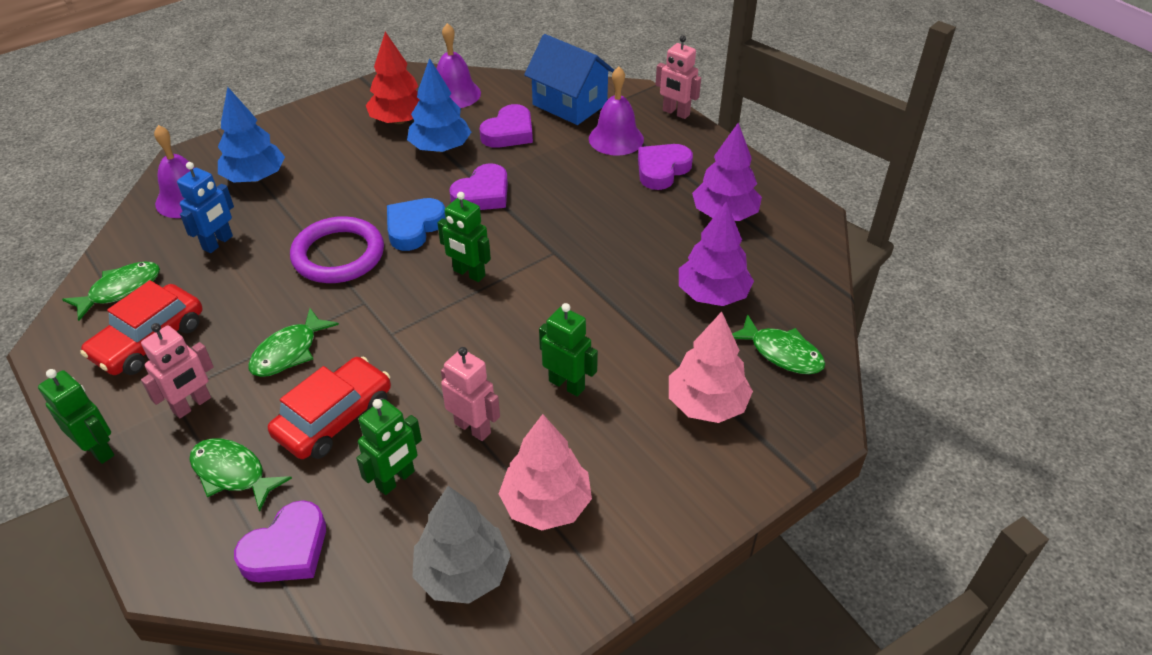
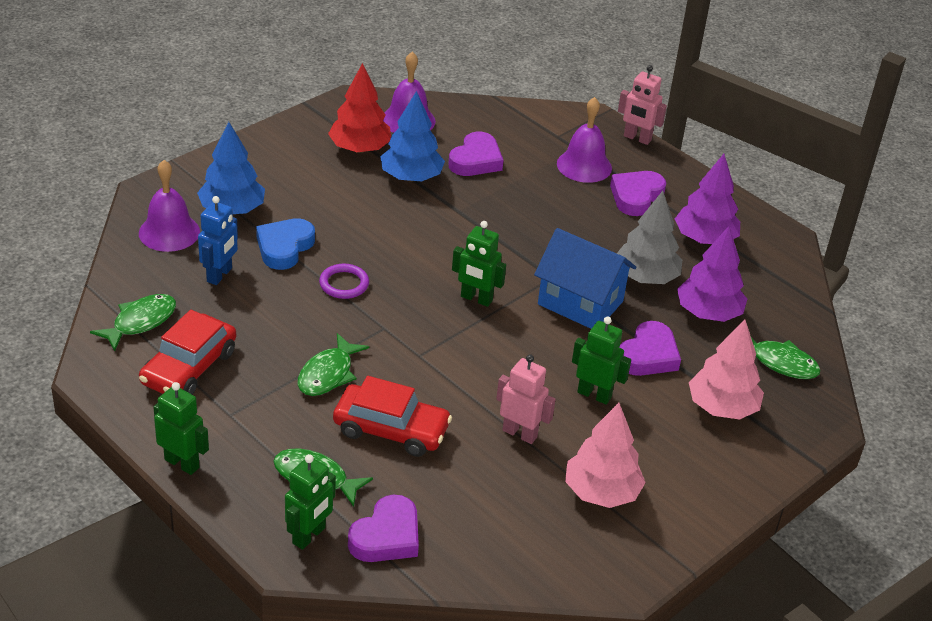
camera: 10 degrees left, 5 degrees down
(192, 405) = (254, 423): pink robot -> none
(334, 418) = (391, 429): red car -> red car turned 75 degrees clockwise
(338, 255) = (344, 284): purple ring -> purple ring, size x0.55
(396, 480) = (464, 478): green robot -> green robot (309, 536)
(414, 227) = (409, 256): blue heart -> blue heart (284, 247)
(463, 572) = (545, 547): grey tree -> grey tree (645, 277)
(482, 194) = (467, 223): purple heart -> purple heart (648, 355)
(569, 104) = (529, 130): blue house -> blue house (580, 303)

